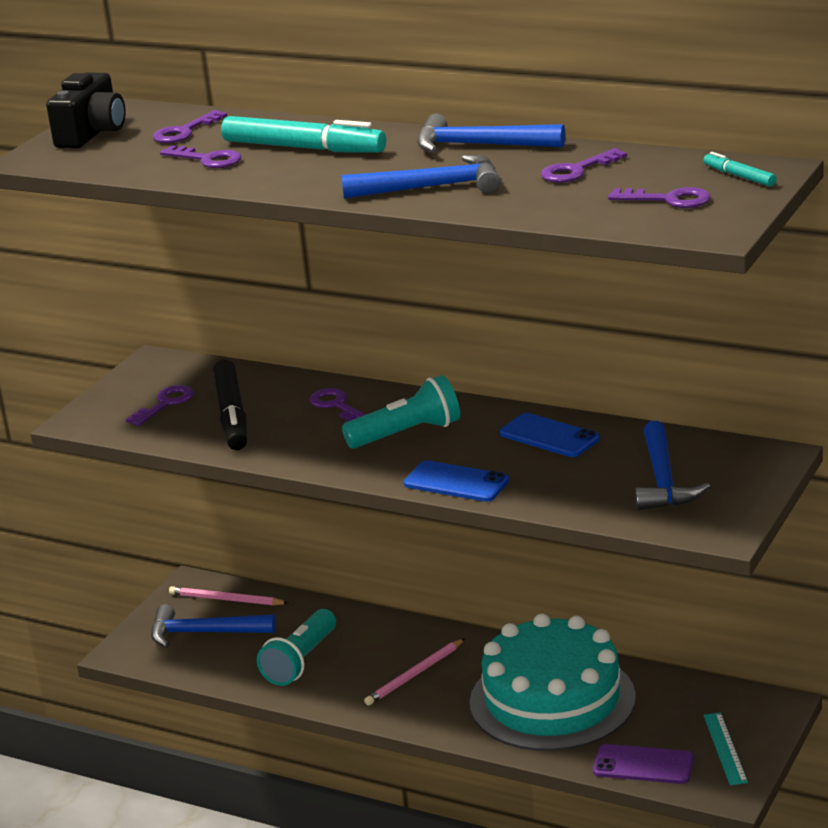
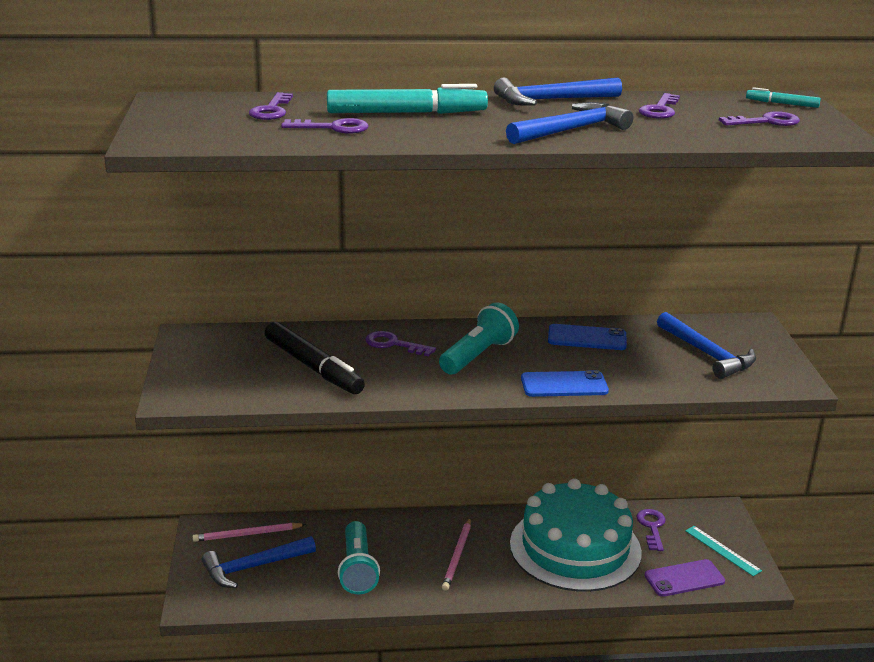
camera: 35 degrees left, 0 degrees up
(92, 134) = (181, 118): black camera -> none
(165, 404) = (241, 368): purple key -> purple key (652, 527)

